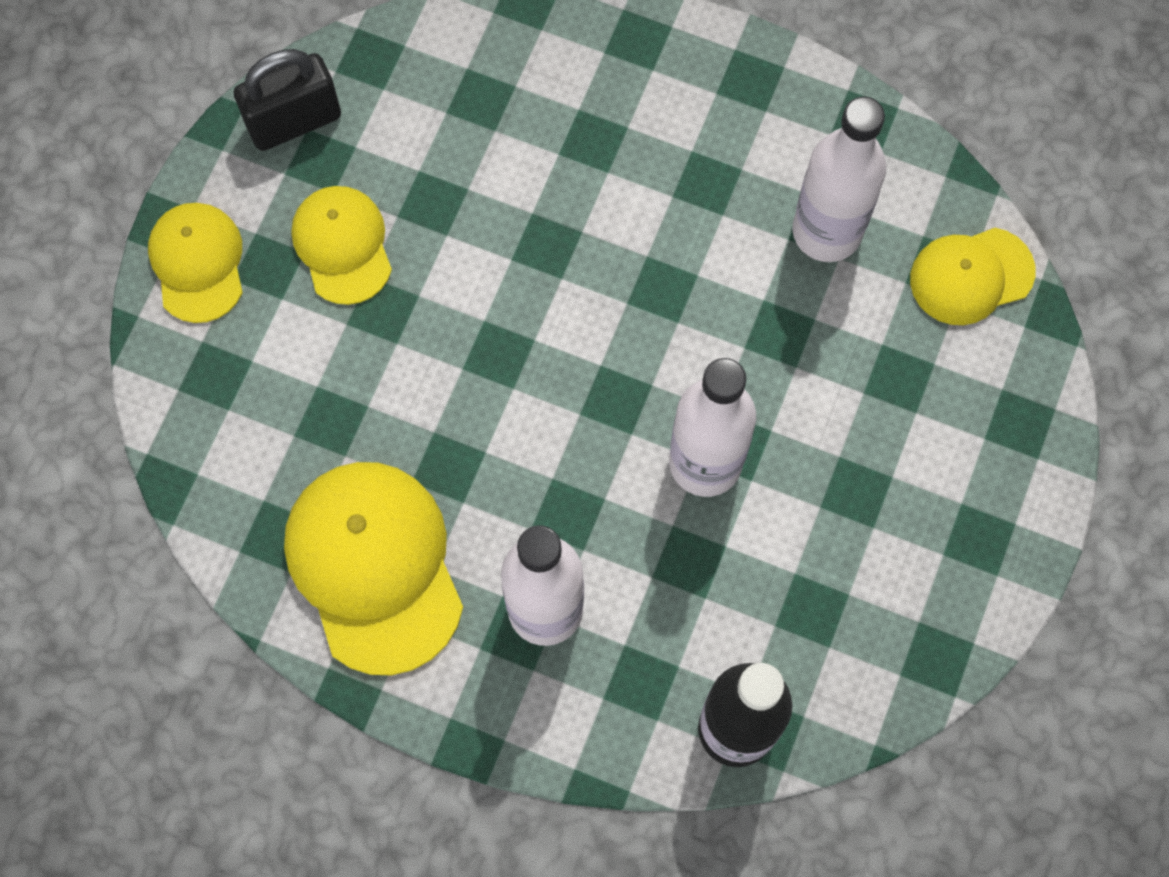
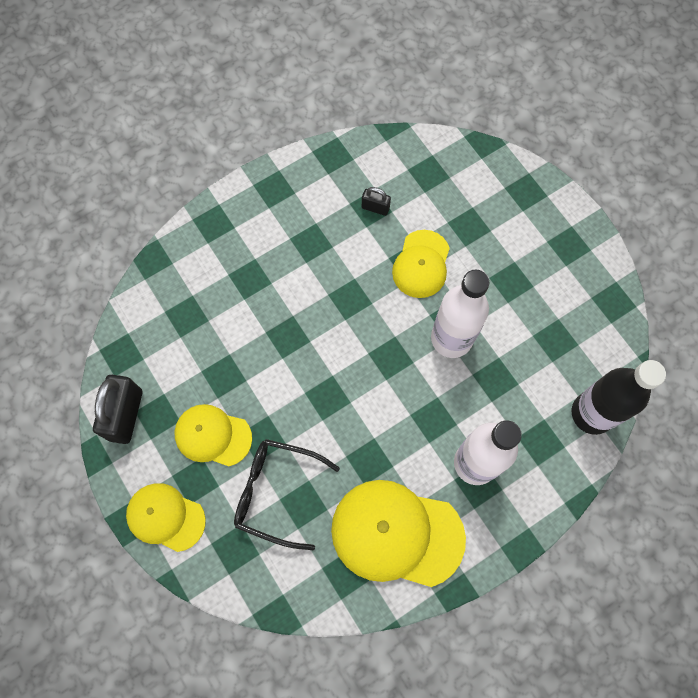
camera: 55 degrees left, 0 degrees up
(323, 376) = (276, 492): none -> black glasses
(827, 231) = (375, 208): white bottle -> black padlock
(971, 276) = (442, 163): yellow cap -> yellow cap (421, 264)

